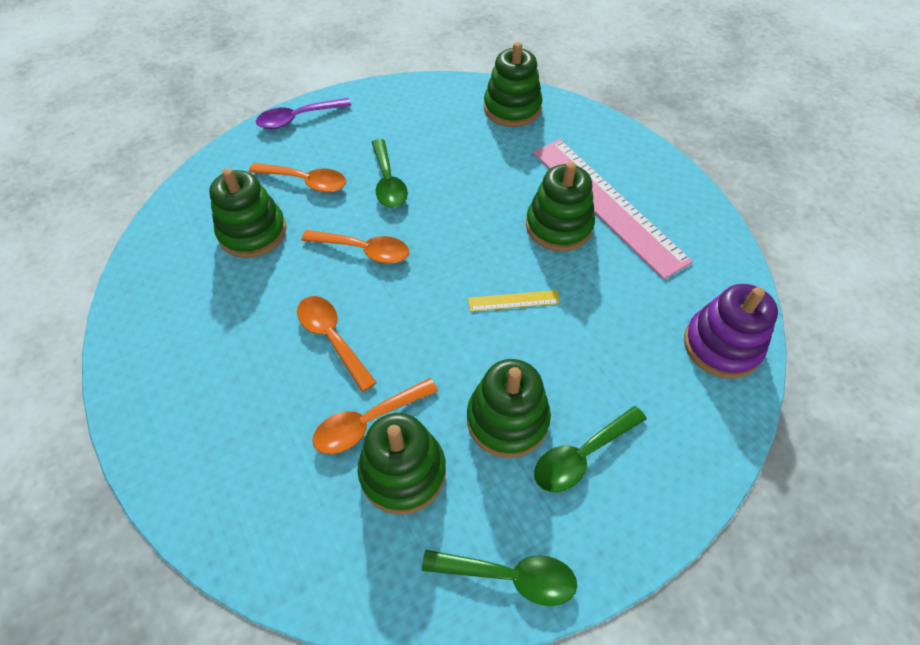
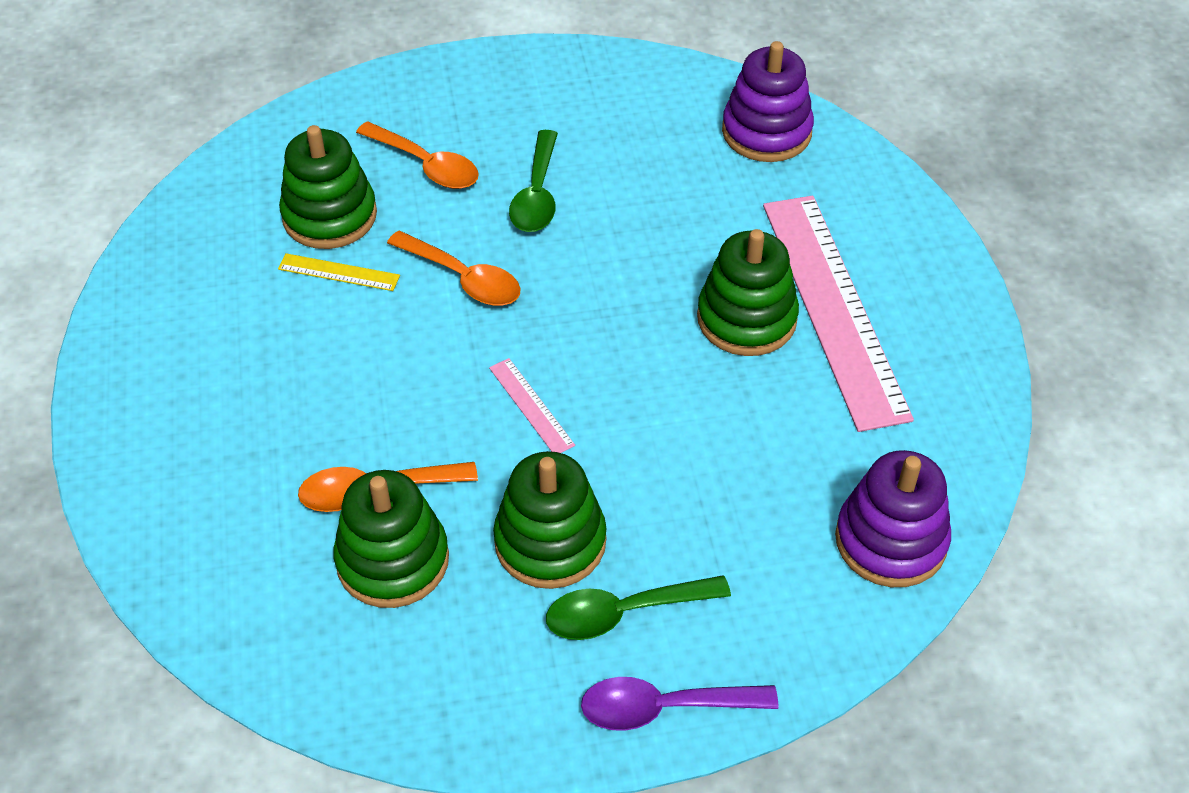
camera: 20 degrees right, 5 degrees down
(297, 118) = (452, 72): purple spoon -> purple spoon (664, 708)
(332, 338) = (374, 378): orange spoon -> none
(449, 325) = (531, 406): none -> pink ruler
(510, 576) = (466, 713): green spoon -> none
(512, 108) = (766, 132): green stacking toy -> purple stacking toy
(513, 301) = (632, 399): yellow ruler -> yellow ruler (339, 272)

